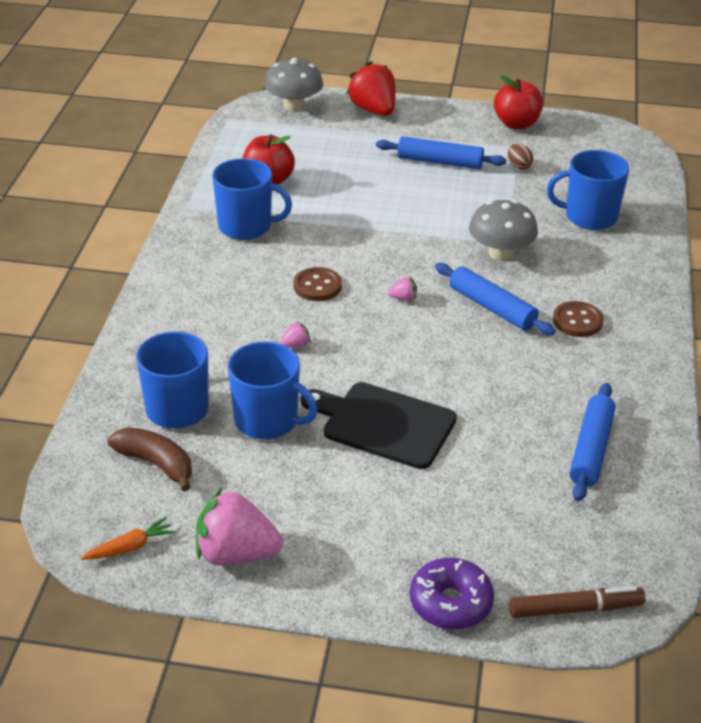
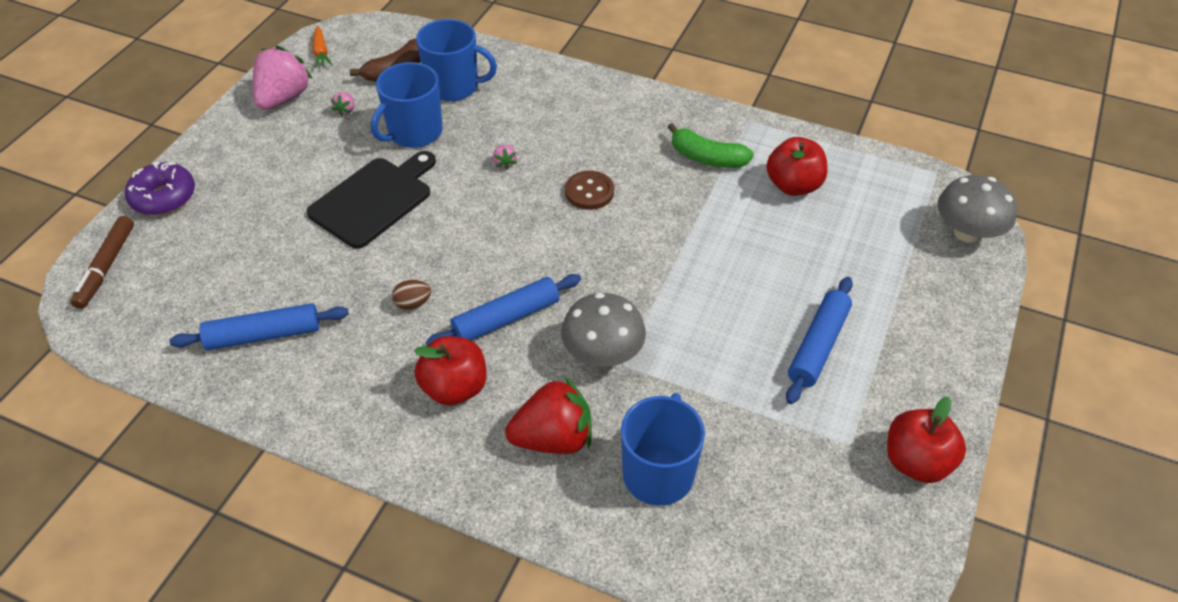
camera: 105 degrees right, 10 degrees up
(246, 226) = (707, 158): blue mug -> green banana
(373, 110) = (956, 307): red strawberry -> red strawberry (553, 438)
(403, 298) = (547, 251): pink strawberry -> pink strawberry (345, 110)
(518, 166) = (797, 430): brown egg -> brown egg (413, 303)
(577, 321) = (454, 388): brown button -> red apple
(591, 449) = (264, 335): blue rolling pin -> blue rolling pin turned 45 degrees counterclockwise

